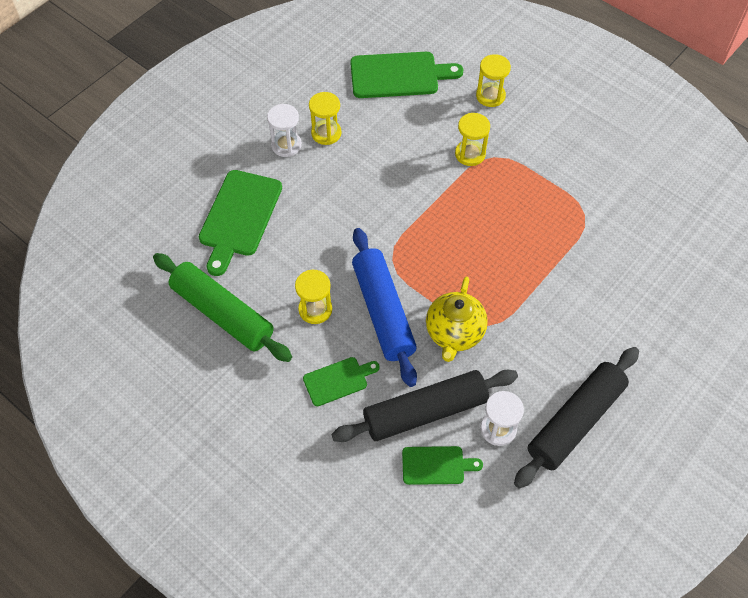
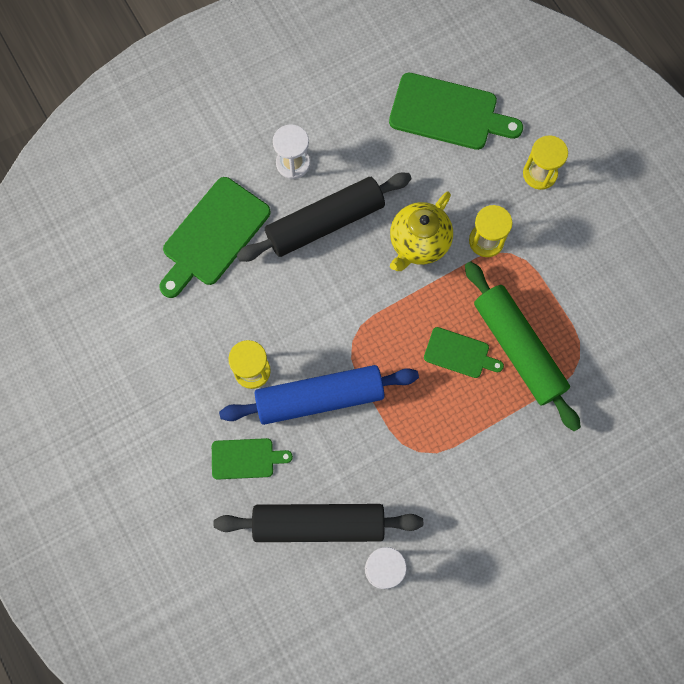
camera: 20 degrees right, 15 degrees up
(222, 313) = (158, 343): green rolling pin -> green rolling pin (518, 349)
(326, 133) = (341, 162): yellow hourglass -> none
(383, 311) = (319, 398): blue rolling pin -> blue rolling pin turned 75 degrees clockwise
(436, 465) = (307, 585): green cutting board -> green cutting board (459, 354)
(454, 334) = (382, 449): yellow teapot -> yellow teapot (418, 243)
(575, 421) = (464, 590): black rolling pin -> black rolling pin (325, 223)

